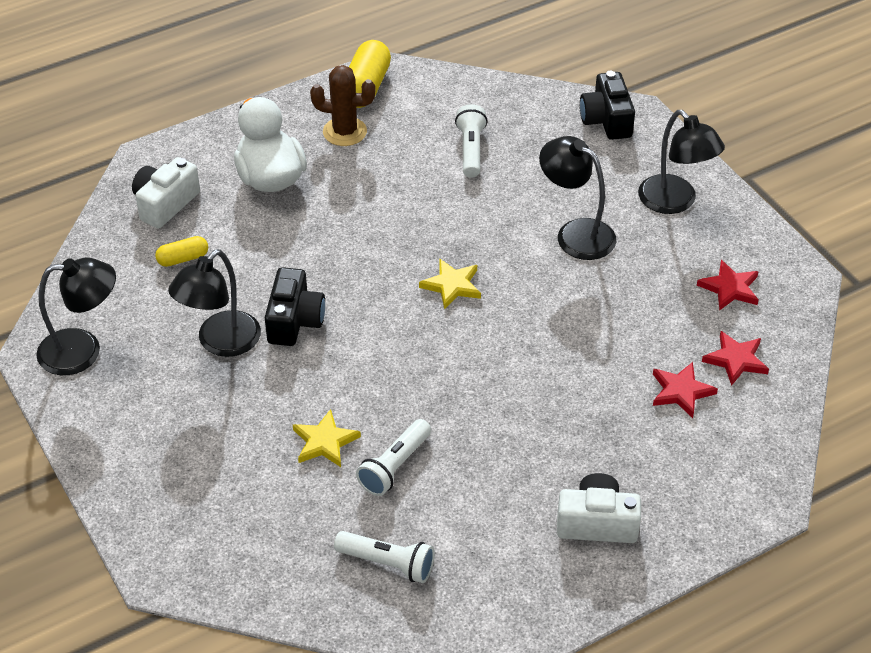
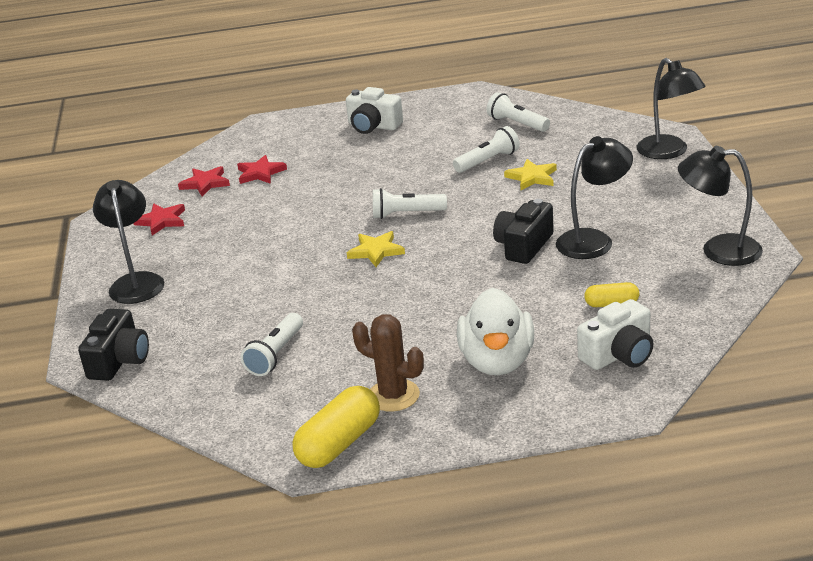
camera: 155 degrees left, 15 degrees down
(449, 348) = (406, 214): none -> white flashlight
(575, 233) = (242, 272): black lamp -> black lamp (668, 152)

